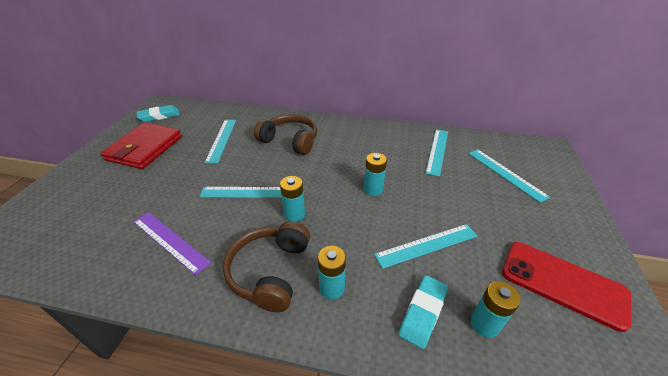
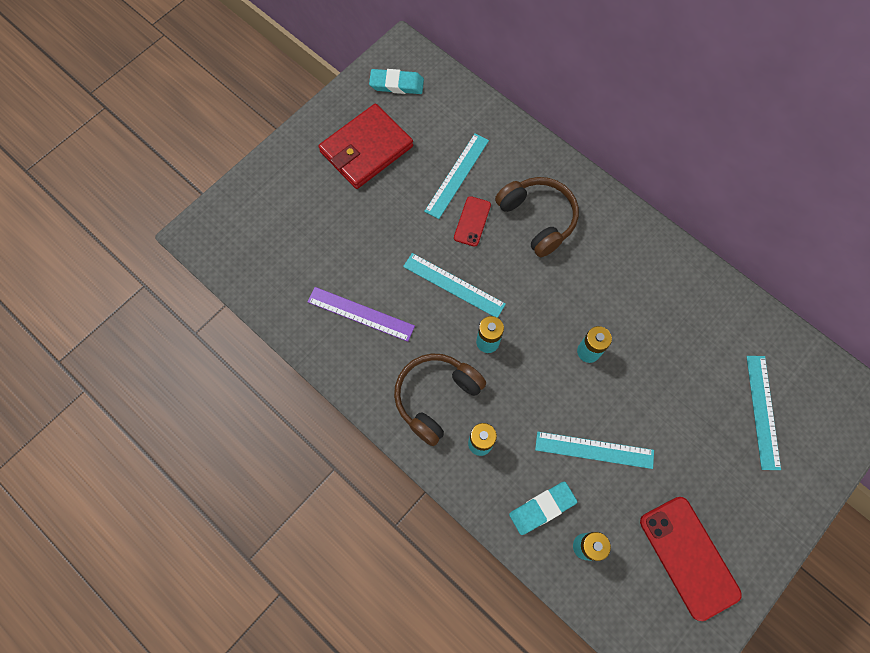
camera: 30 degrees right, 30 degrees up
(170, 241) = (360, 314): purple ruler -> purple ruler turned 45 degrees counterclockwise
(244, 156) = (472, 221): none -> red phone
(437, 151) = (710, 331): turquoise ruler -> none

